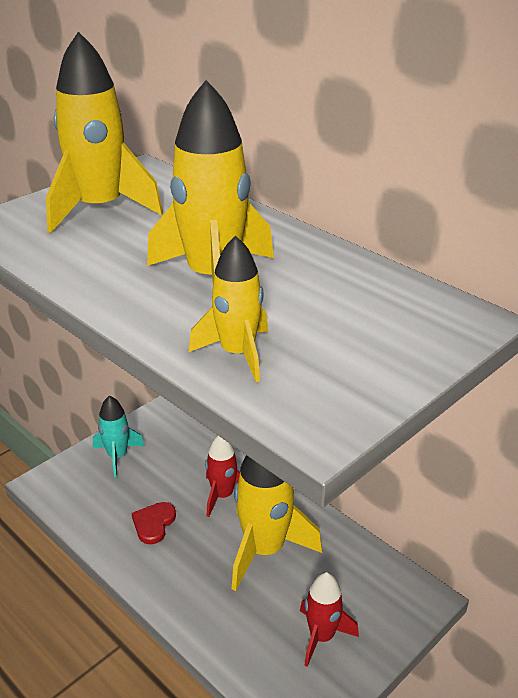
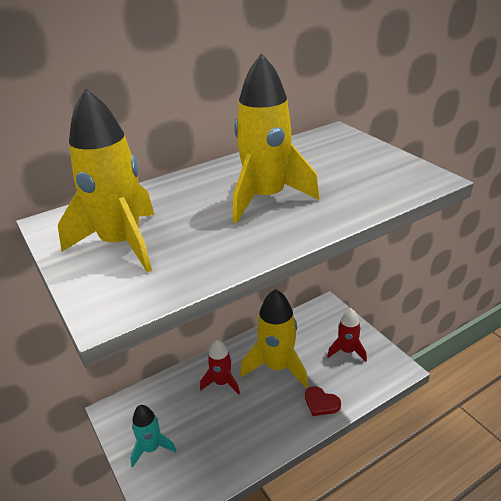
camera: 75 degrees left, 0 degrees up
(153, 524) = (236, 427): red heart -> red heart (321, 403)
(237, 353) = (360, 195): yellow rocket -> none

